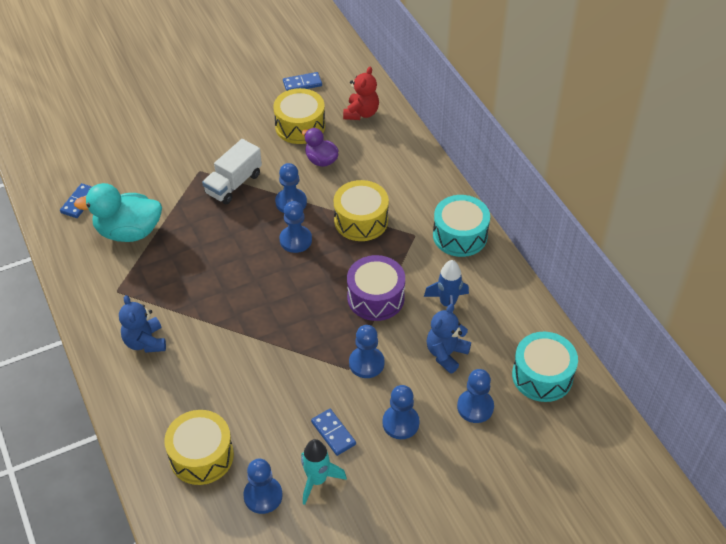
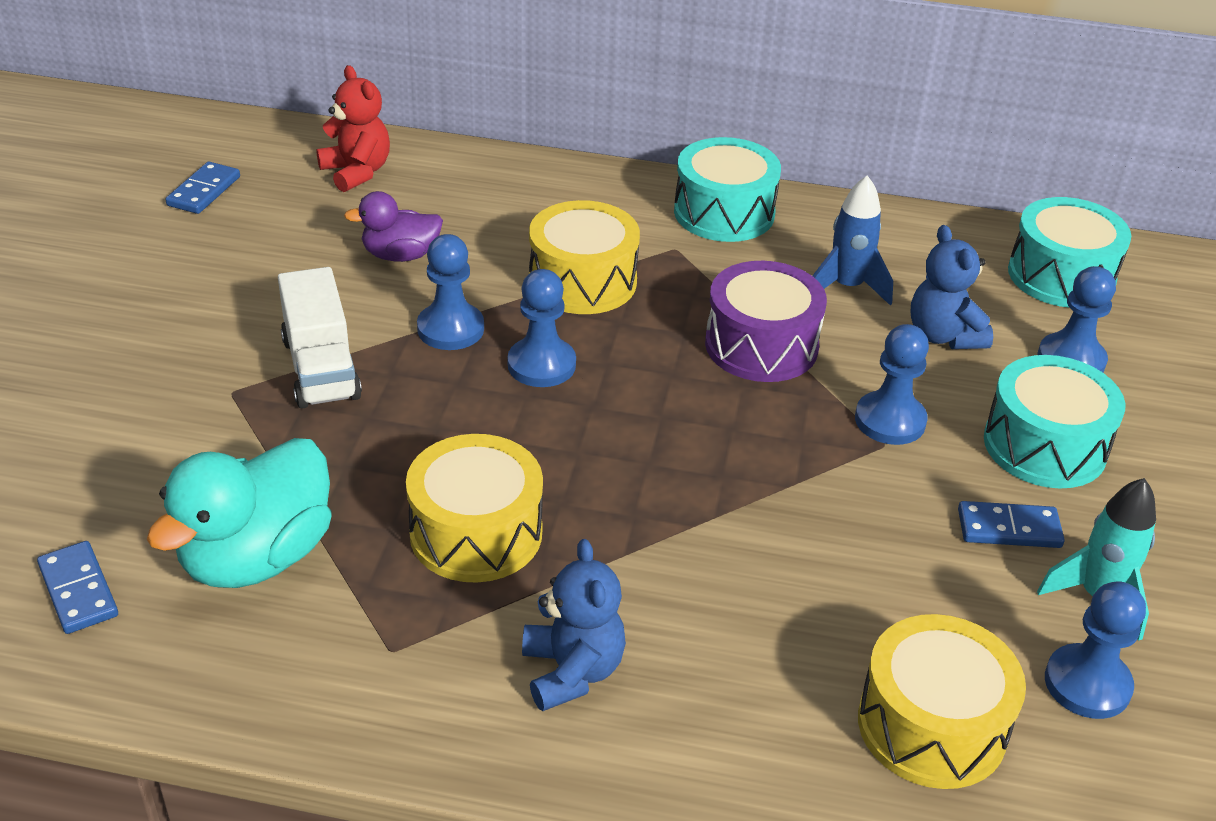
camera: 55 degrees left, 10 degrees down
(145, 342) = (572, 671): blue teddy bear -> blue teddy bear turned 120 degrees counterclockwise
(300, 126) = (294, 238): yellow drum -> yellow drum (476, 533)
(400, 423) = (1044, 446): blue pawn -> turquoise drum

